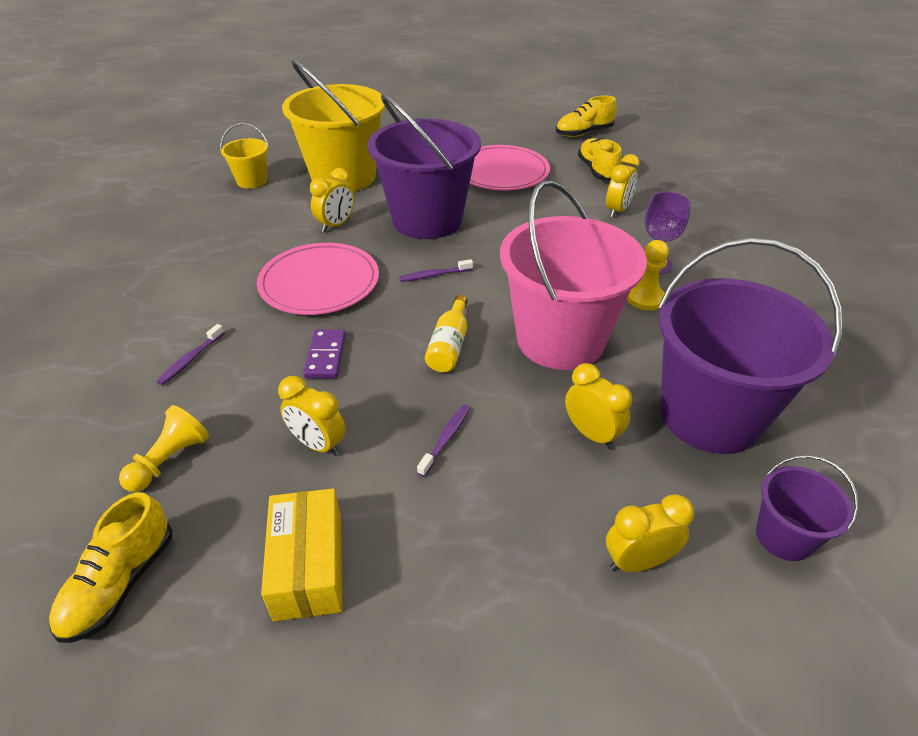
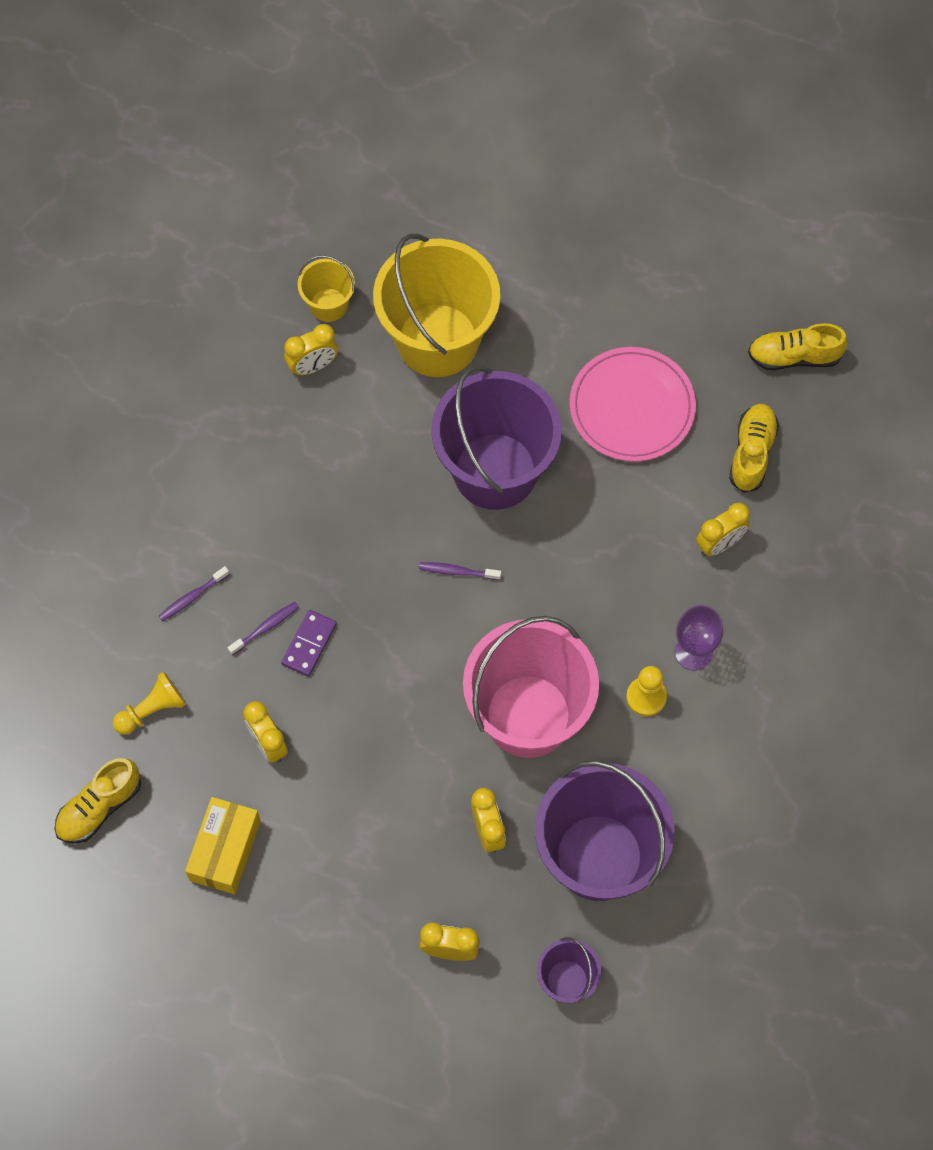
camera: 25 degrees right, 25 degrees up
(319, 282) = (340, 534): pink plate -> none
(336, 225) = (392, 439): yellow clock -> yellow clock (313, 366)
(446, 439) = (369, 783): purple toothbrush -> purple toothbrush (265, 627)
(449, 345) = (424, 678): yellow bottle -> none

